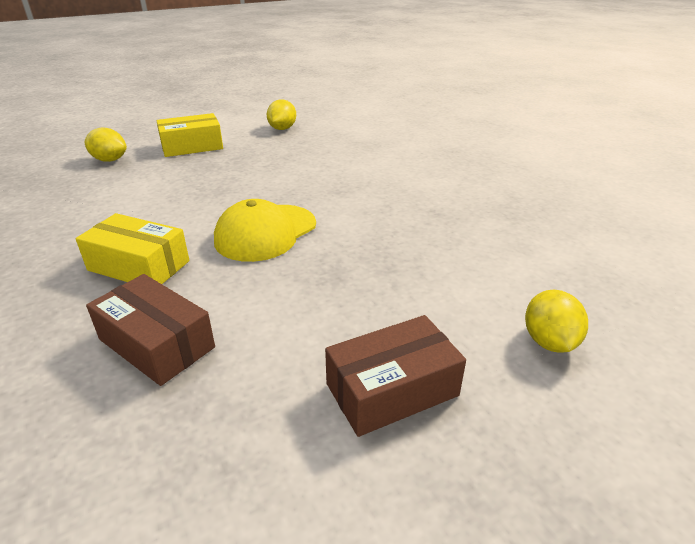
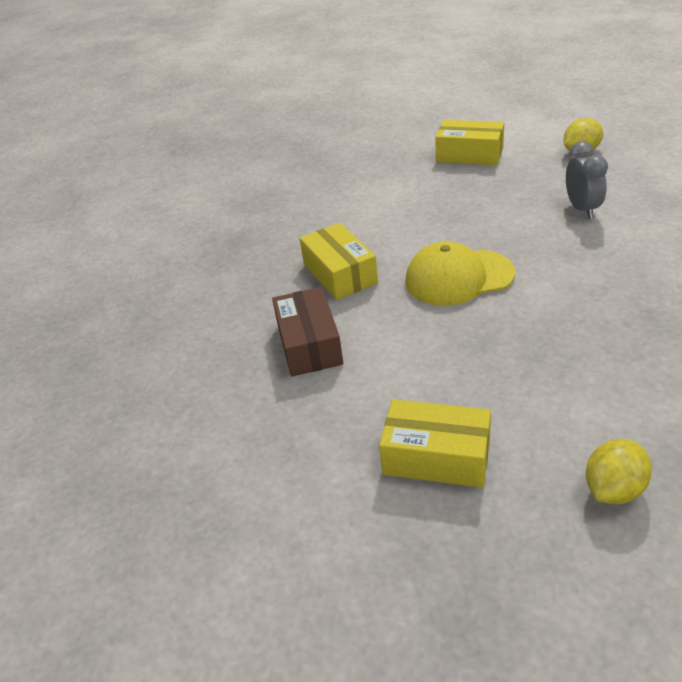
camera: 45 degrees right, 5 degrees up
(109, 160) = (388, 153): yellow lemon -> none
(319, 161) = (582, 209): none -> grey clock
(392, 390) = (436, 457): brown box -> yellow box

